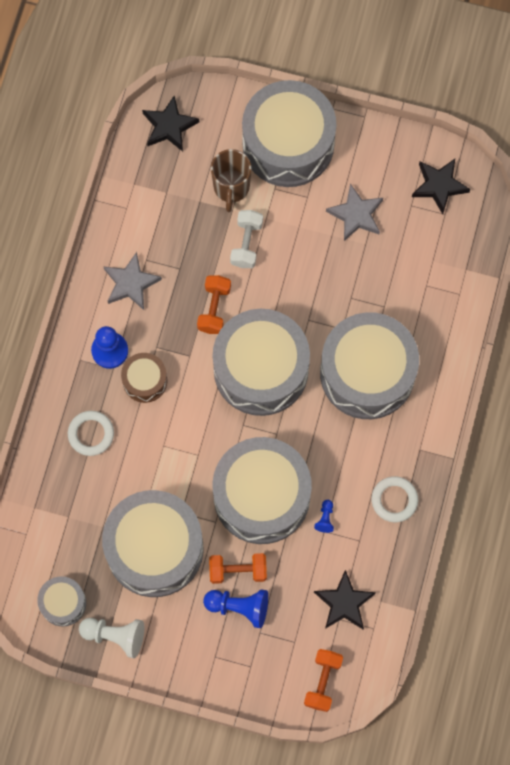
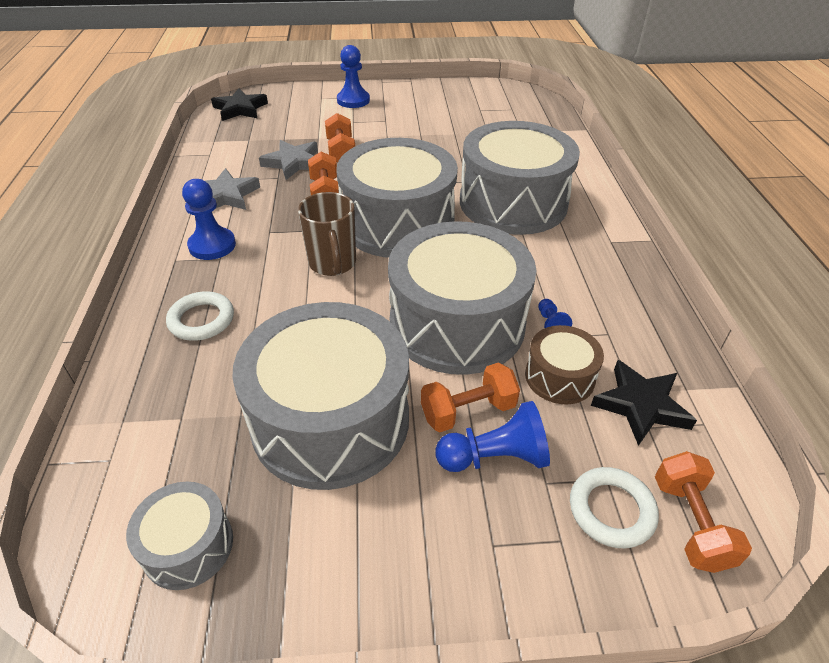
camera: 20 degrees left, 30 degrees down
(115, 636) = (300, 571): white pawn -> none
(145, 381) = (263, 259): brown drum -> brown drum (559, 377)
(231, 188) = (311, 127): brown mug -> brown mug (332, 264)
(246, 243) = (341, 152): white dumbbell -> orange dumbbell
(288, 144) = (353, 100): grey drum -> blue pawn
(356, 215) = (435, 121): grey star -> grey star (293, 163)
(394, 500) = (619, 287): white ring -> white ring (611, 510)
(439, 186) = (496, 98): black star -> none

